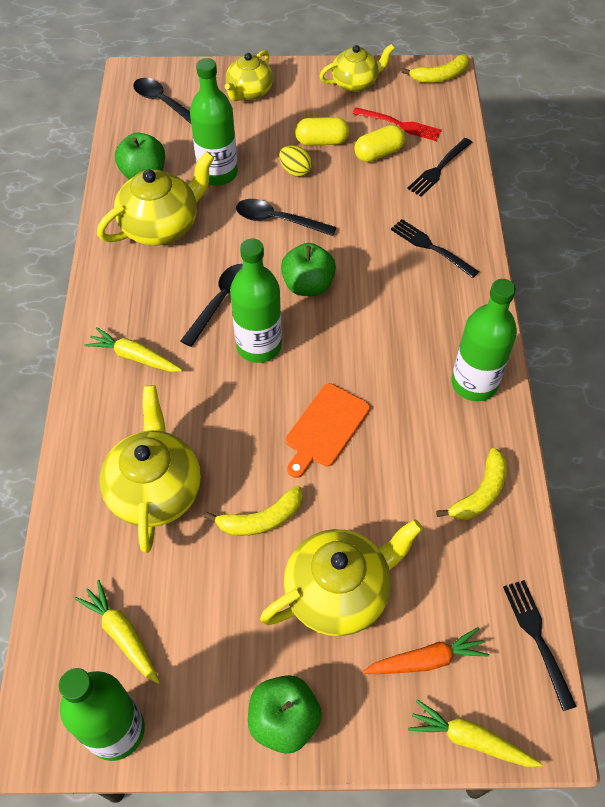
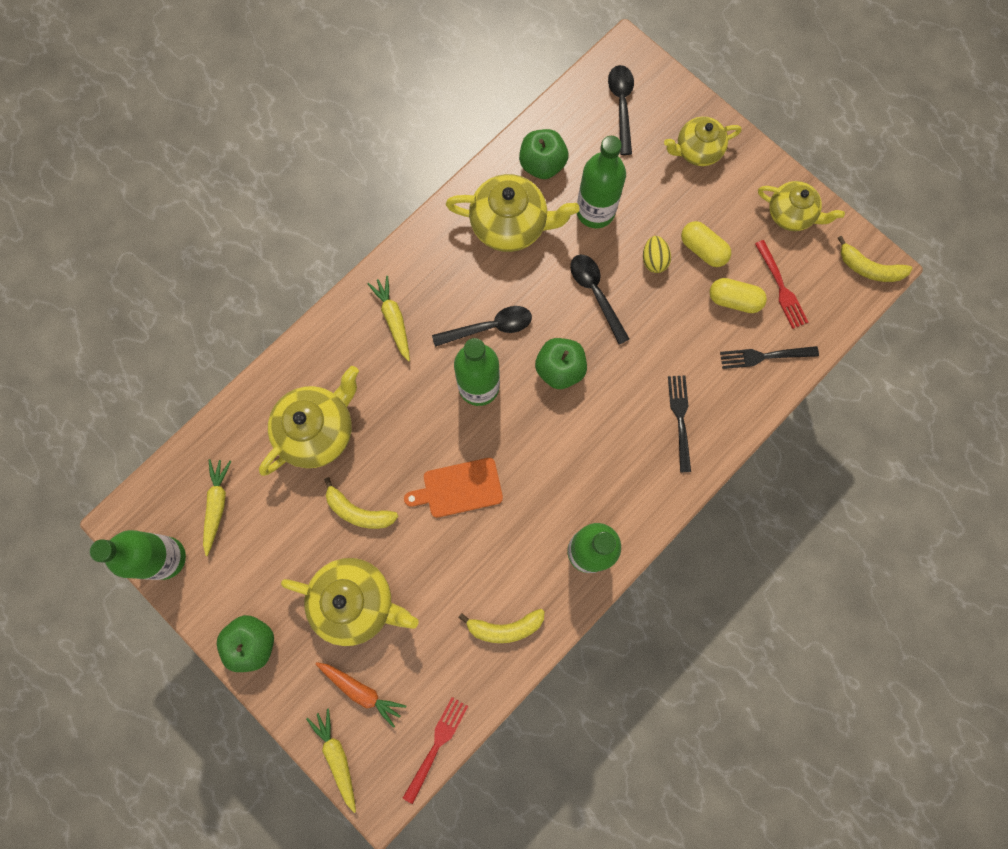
camera: 45 degrees right, 20 degrees up
(537, 638) = (436, 745): black fork -> red fork

